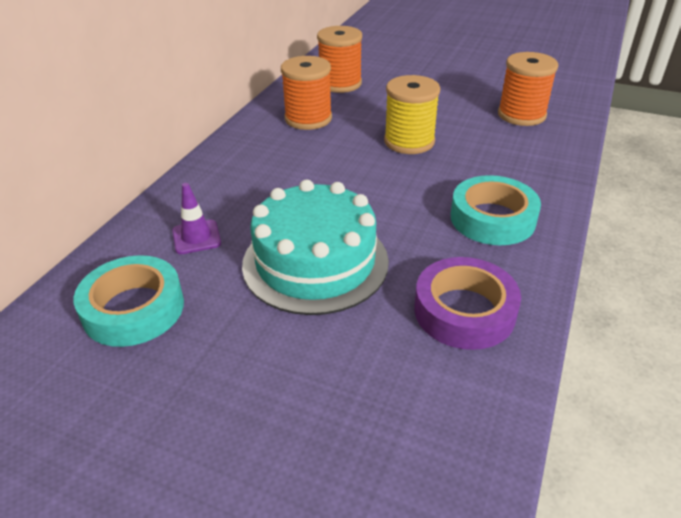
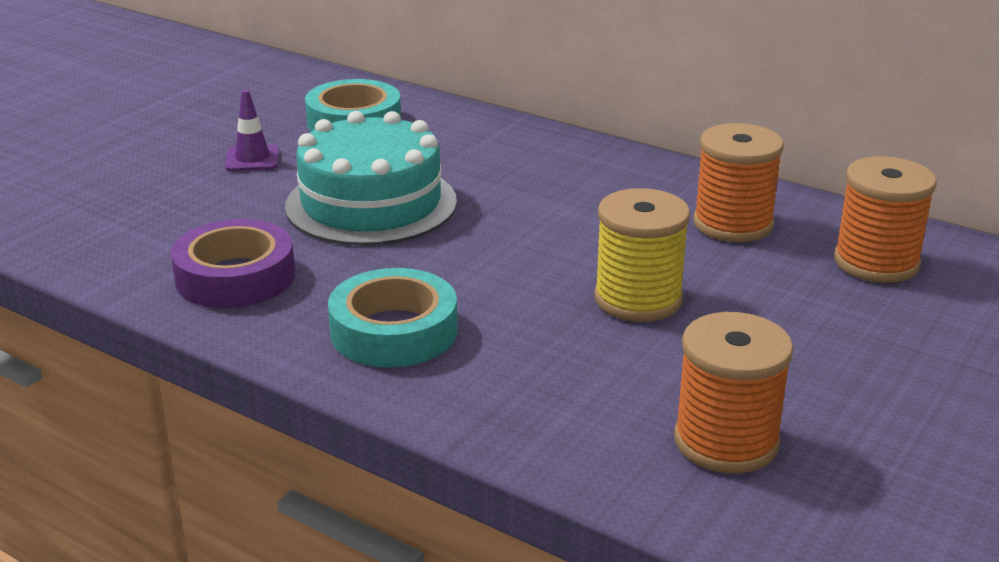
camera: 100 degrees right, 10 degrees down
(196, 237) = (451, 146): purple traffic cone -> purple traffic cone (252, 159)

